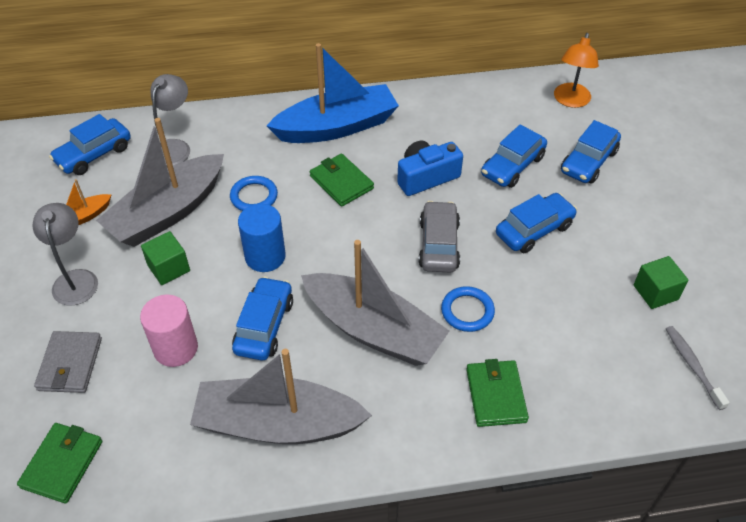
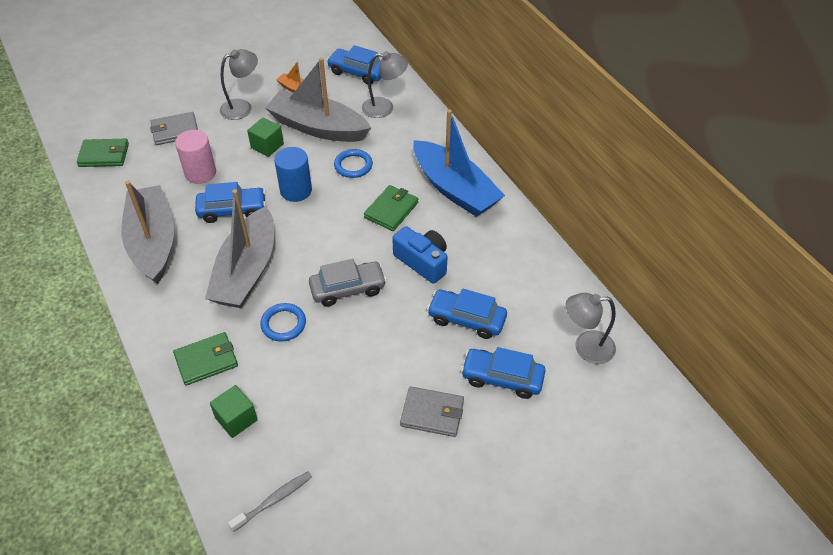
camera: 70 degrees right, 0 degrees up
(534, 230) = (392, 351): blue car -> none
(570, 101) = (586, 347): orange lamp -> grey lamp
(616, 219) = (432, 413): none -> grey wallet
(655, 292) = (351, 459): green cube -> green cube (236, 419)

